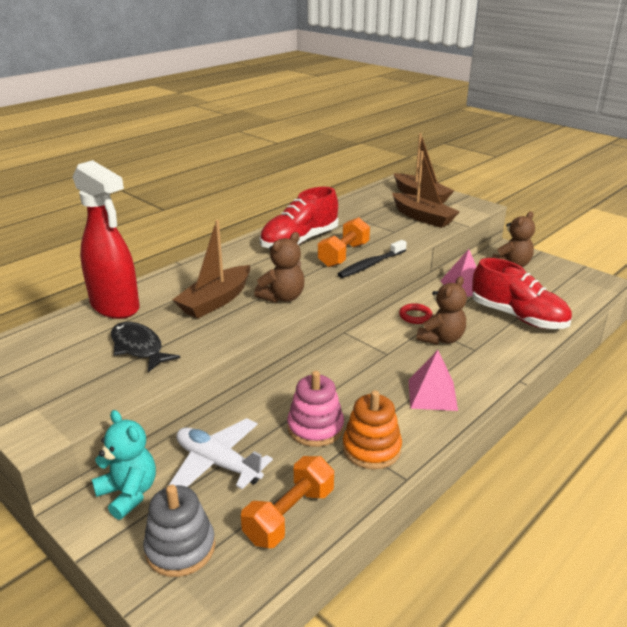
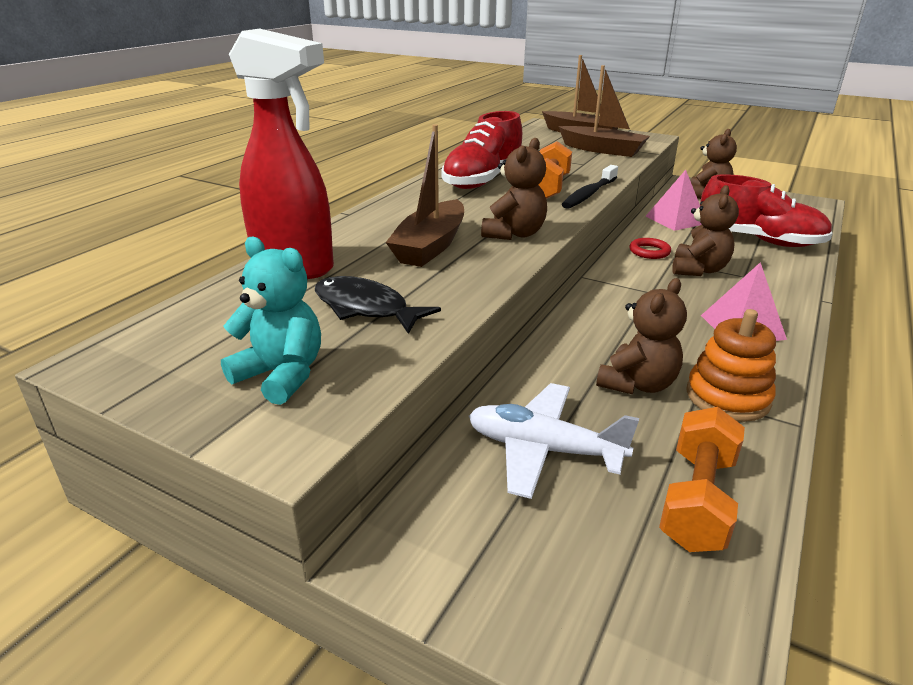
camera: 15 degrees left, 0 degrees up
(128, 493) = (442, 515): turquoise teddy bear -> turquoise teddy bear (281, 375)
(180, 548) = (579, 580): grey stacking toy -> none
(315, 428) = (637, 384): pink stacking toy -> brown teddy bear

